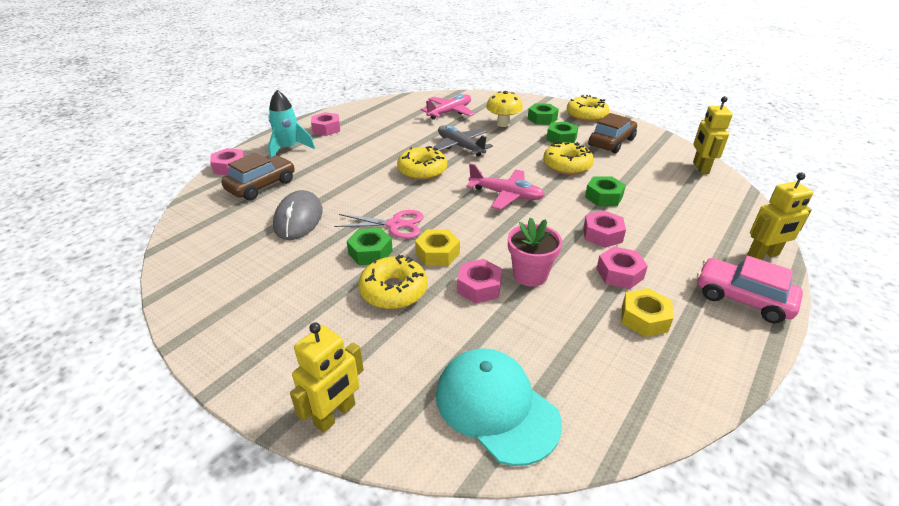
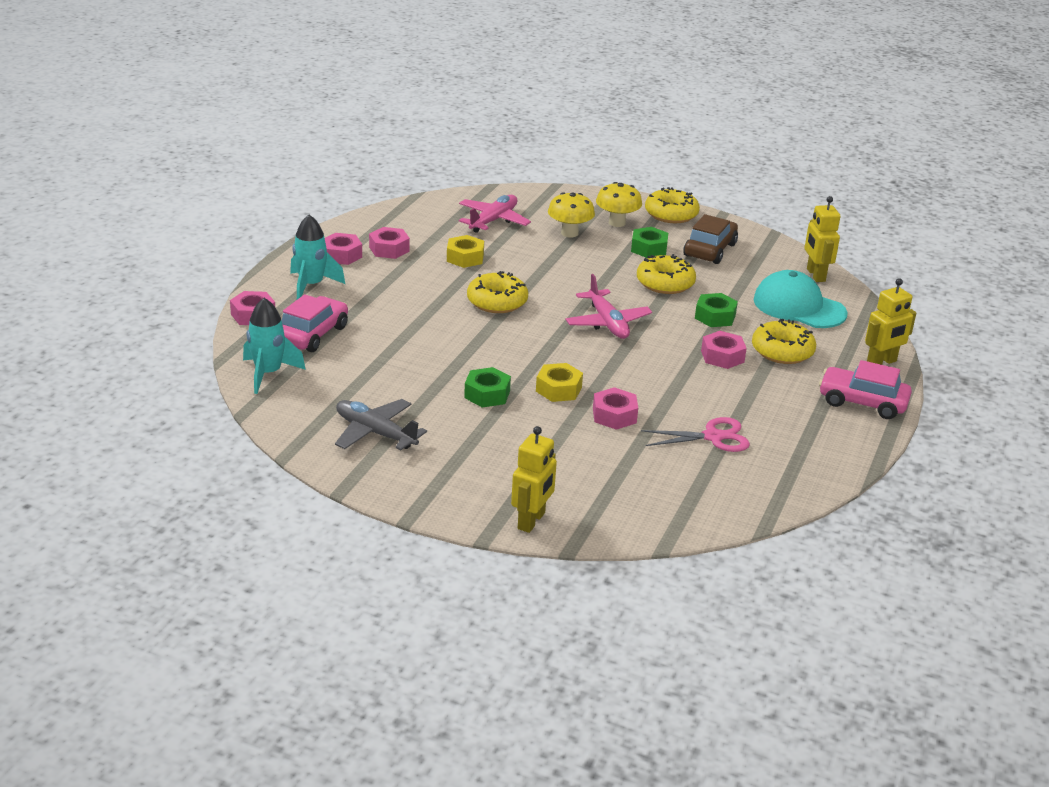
camera: 15 degrees left, 5 degrees down
(202, 215) = (268, 373): none -> turquoise rocket
(262, 186) = (312, 334): brown car -> pink car
(298, 218) = (384, 367): grey mouse -> none
(394, 290) = (531, 426): yellow donut -> yellow donut (782, 351)
(395, 225) = (498, 365): pink scissors -> pink scissors (713, 437)
(460, 146) = (528, 268): grey plane -> grey plane (375, 433)
(496, 406) = (665, 501): turquoise cap -> turquoise cap (799, 307)
(506, 195) = (607, 323): pink plane -> pink plane turned 60 degrees clockwise
(530, 275) = (660, 400): pink flower pot -> none
(542, 119) = (617, 223): green nut -> yellow mushroom
(619, 273) = (747, 391): pink nut -> pink nut (389, 249)
(644, 318) = (776, 426): yellow nut -> yellow nut (465, 258)

